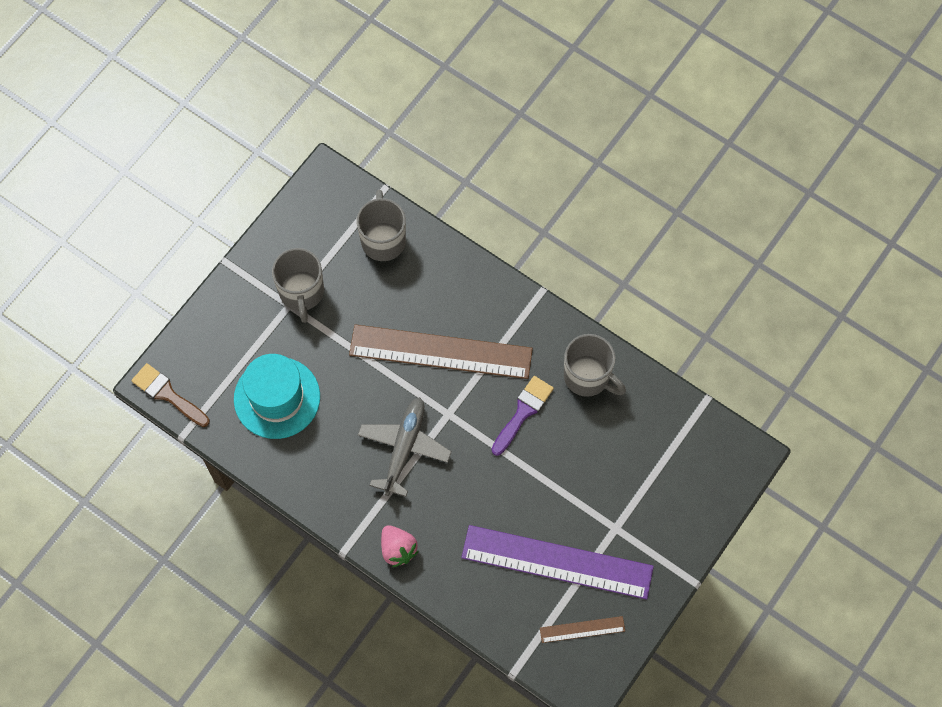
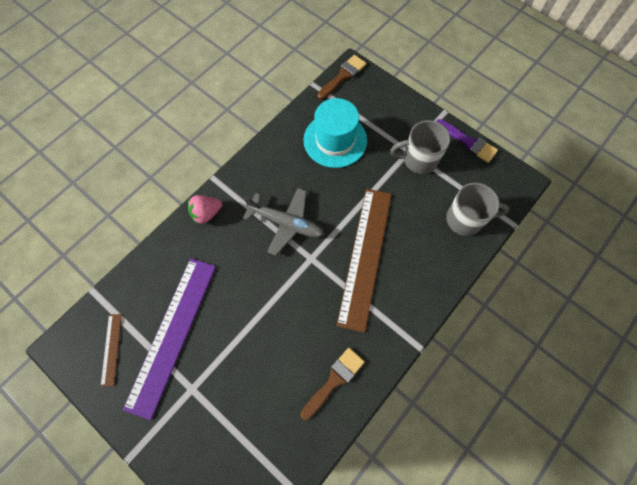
camera: 95 degrees right, 0 degrees up
(523, 412) = (306, 318): purple brush -> purple brush (468, 142)
(588, 377) = (334, 380): grey mug -> brown brush

